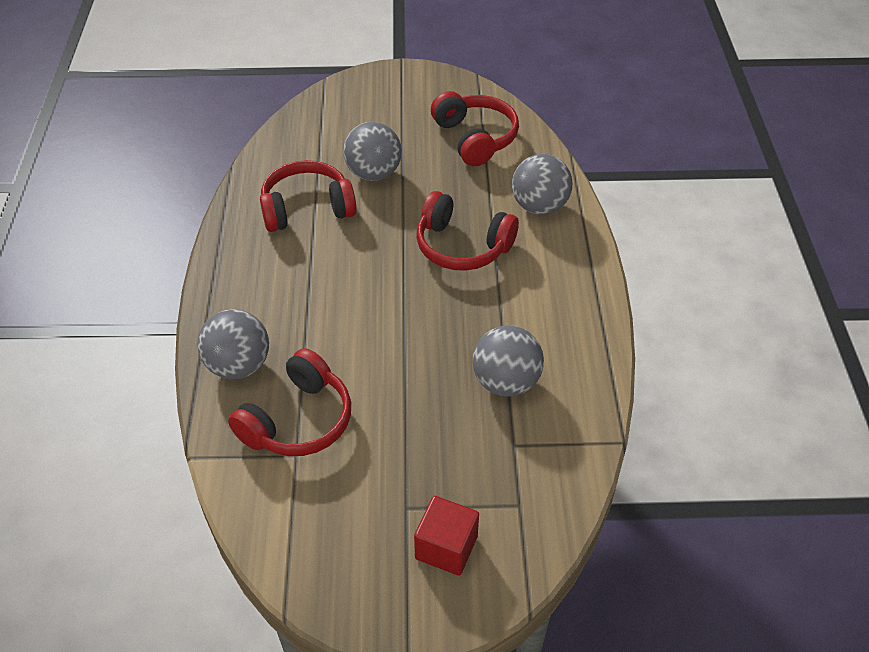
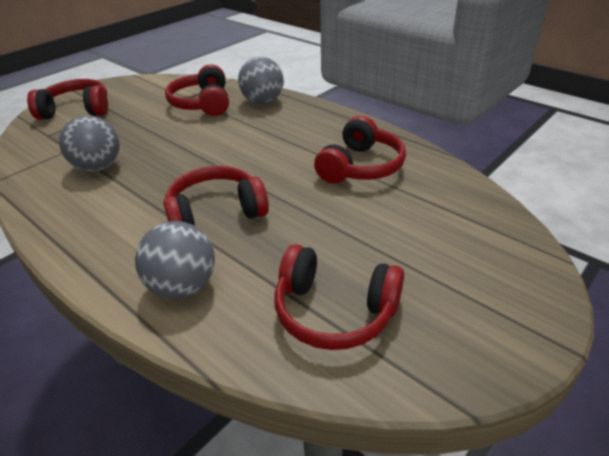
camera: 135 degrees right, 10 degrees down
(373, 174) = (362, 214): grey ball -> none
(446, 547) = (77, 110): red cube -> red headphones

